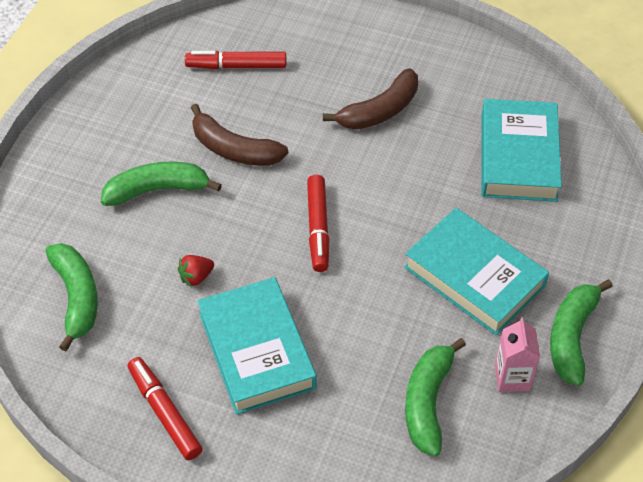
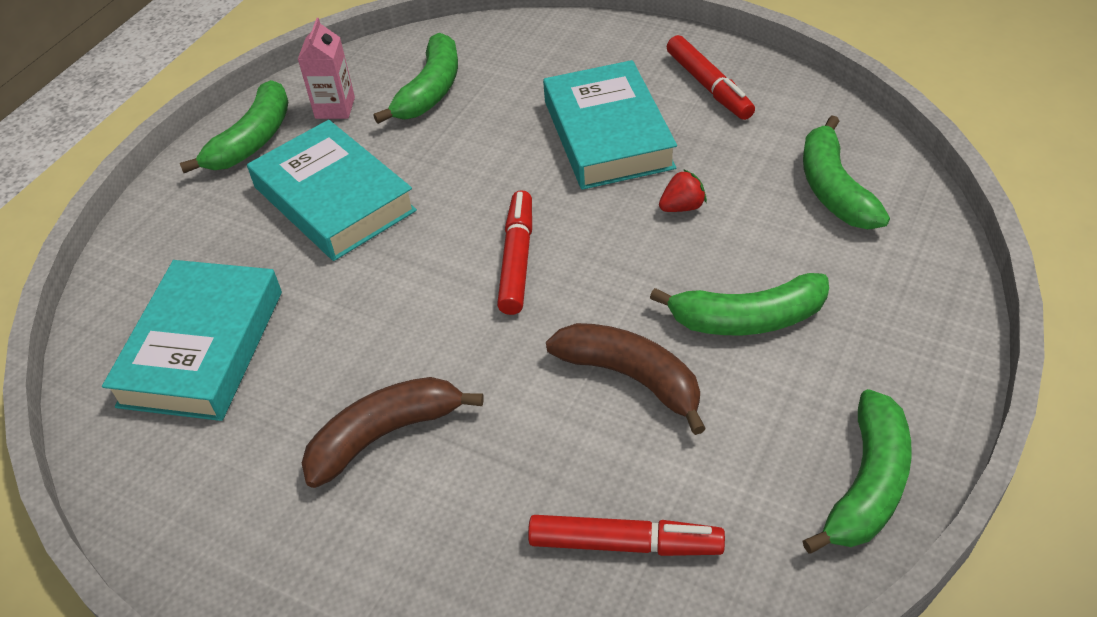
camera: 170 degrees left, 5 degrees down
(104, 99) = (867, 484): none -> green banana

